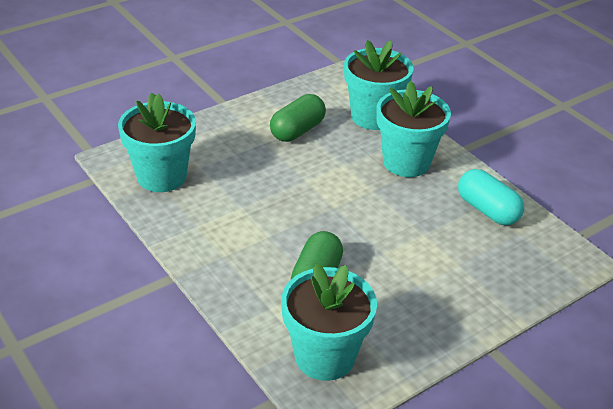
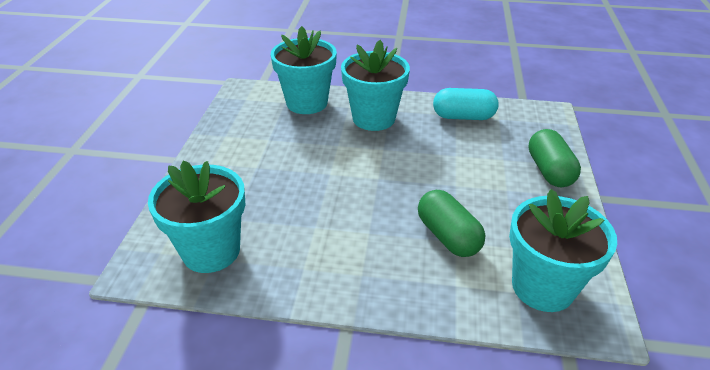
camera: 45 degrees left, 0 degrees up
(297, 130) = (269, 143): green capsule -> green capsule (549, 171)

